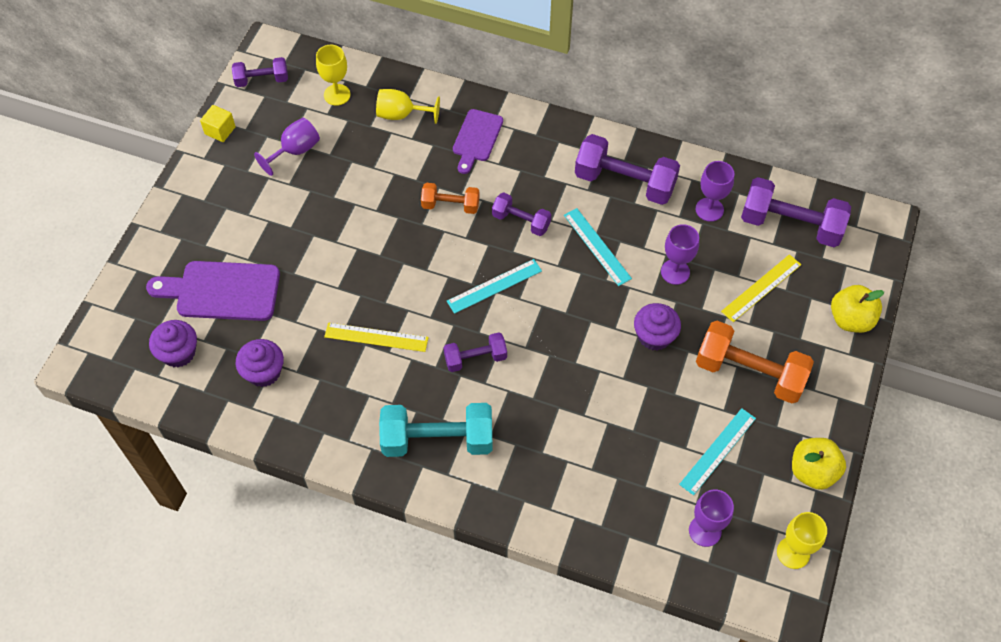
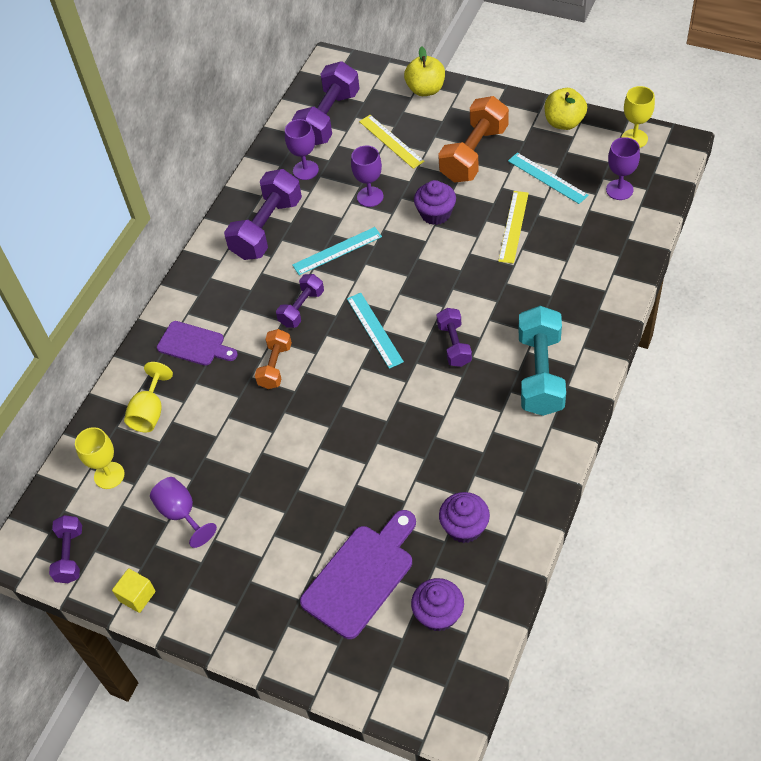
camera: 80 degrees left, 5 degrees down
(222, 291) = (361, 576): purple cutting board -> purple cutting board turned 150 degrees counterclockwise
(376, 337) = (427, 427): yellow ruler -> yellow ruler (513, 226)

